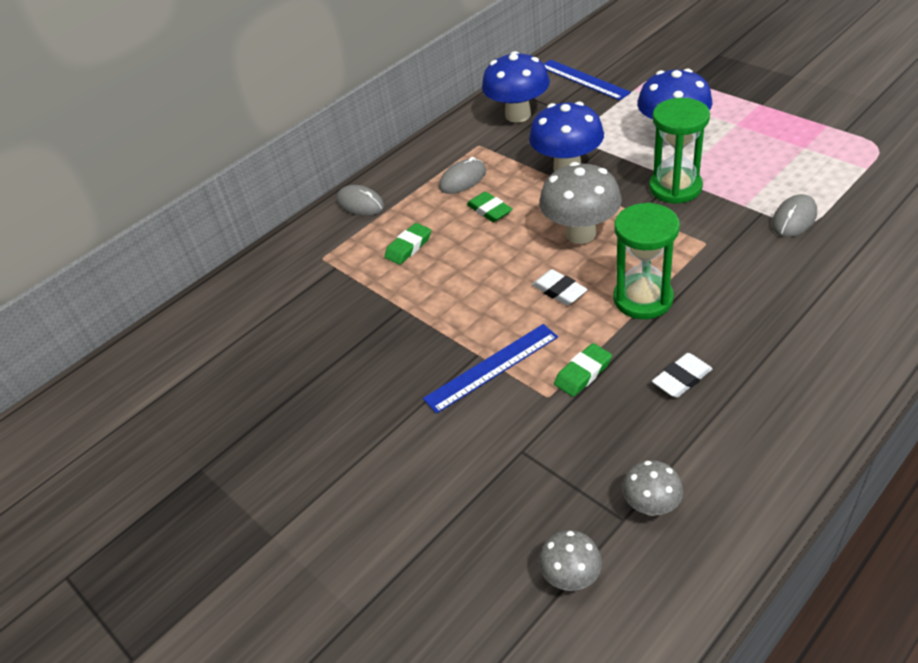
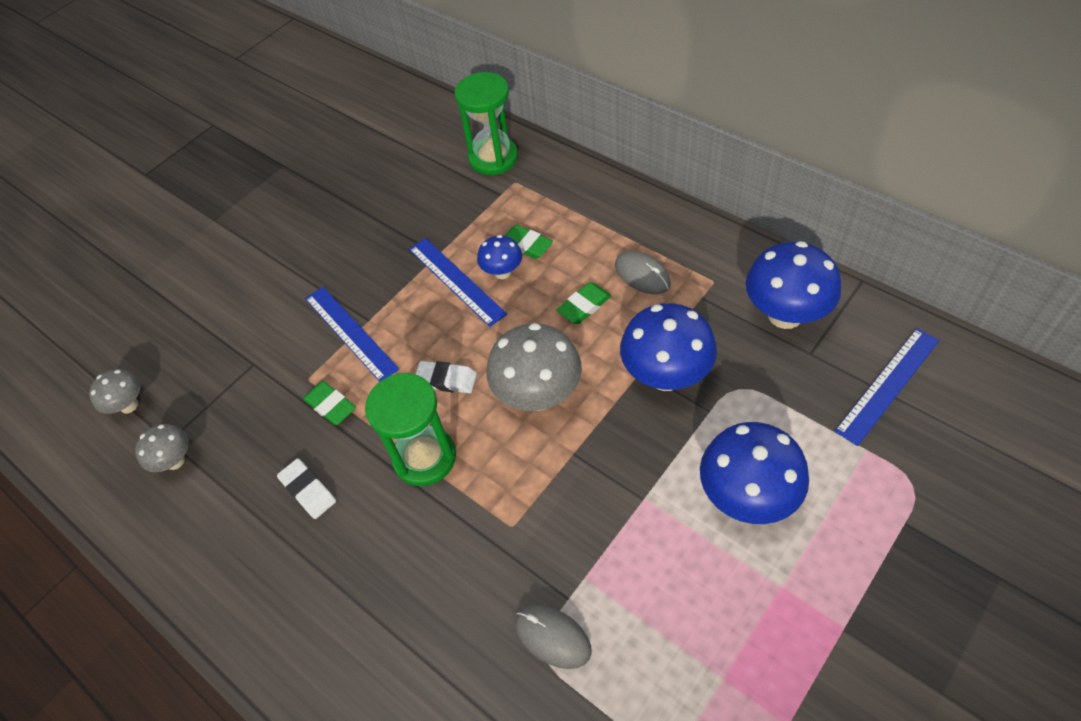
camera: 85 degrees right, 10 degrees up
(360, 204) = (600, 194): grey mouse -> none
(438, 261) = (502, 272): none -> blue mushroom
(440, 292) = (456, 281): none -> blue ruler
(559, 291) = (446, 380): white eraser -> white eraser turned 60 degrees clockwise
(675, 188) = (623, 496): green hourglass -> green hourglass (493, 158)

